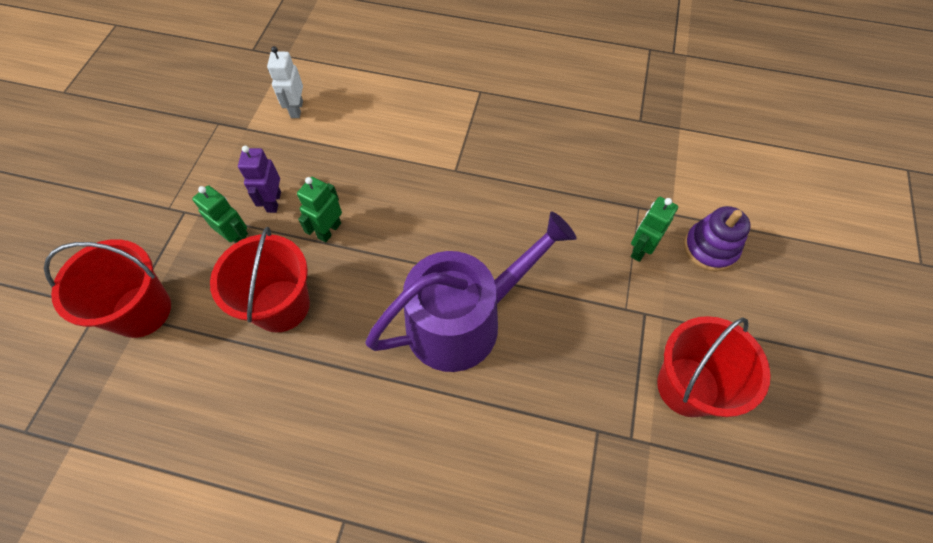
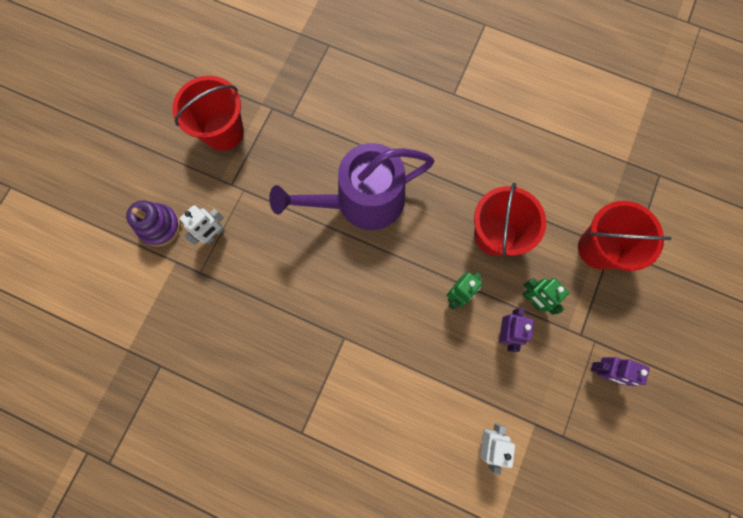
camera: 170 degrees left, 15 degrees up
(165, 182) = (602, 370): none -> purple robot
(640, 249) = (214, 234): green robot -> white robot

